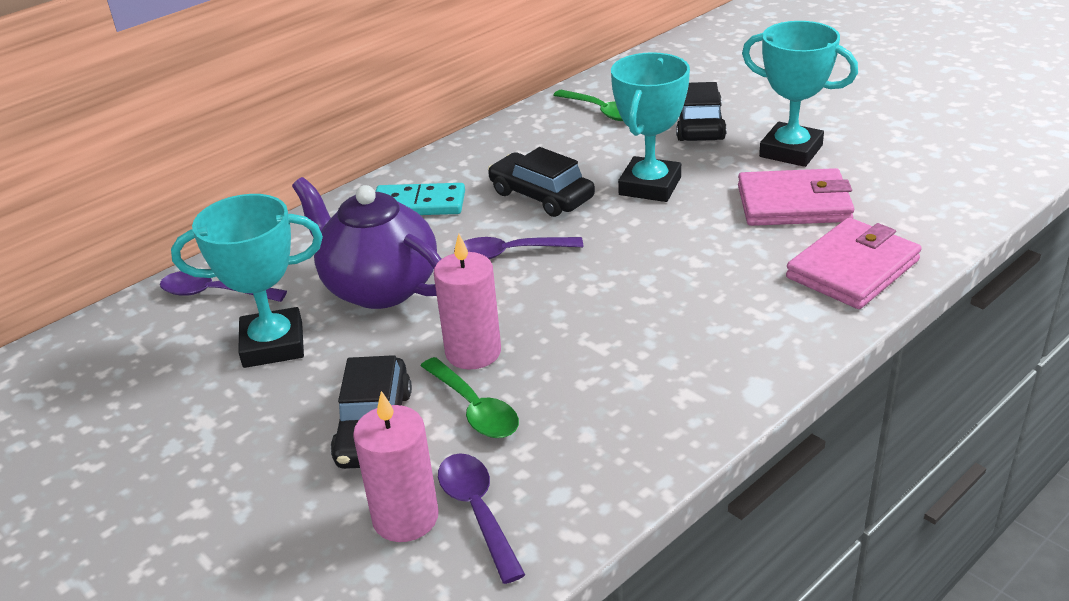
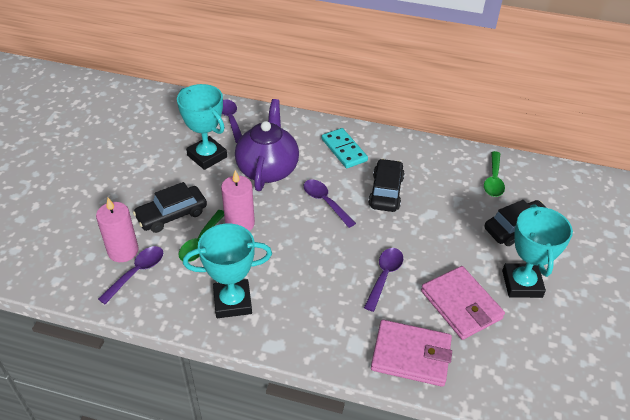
camera: 55 degrees right, 10 degrees up
(650, 186) = (429, 232): turquoise trophy -> turquoise trophy (232, 302)
(699, 247) = (384, 276): none -> purple spoon

